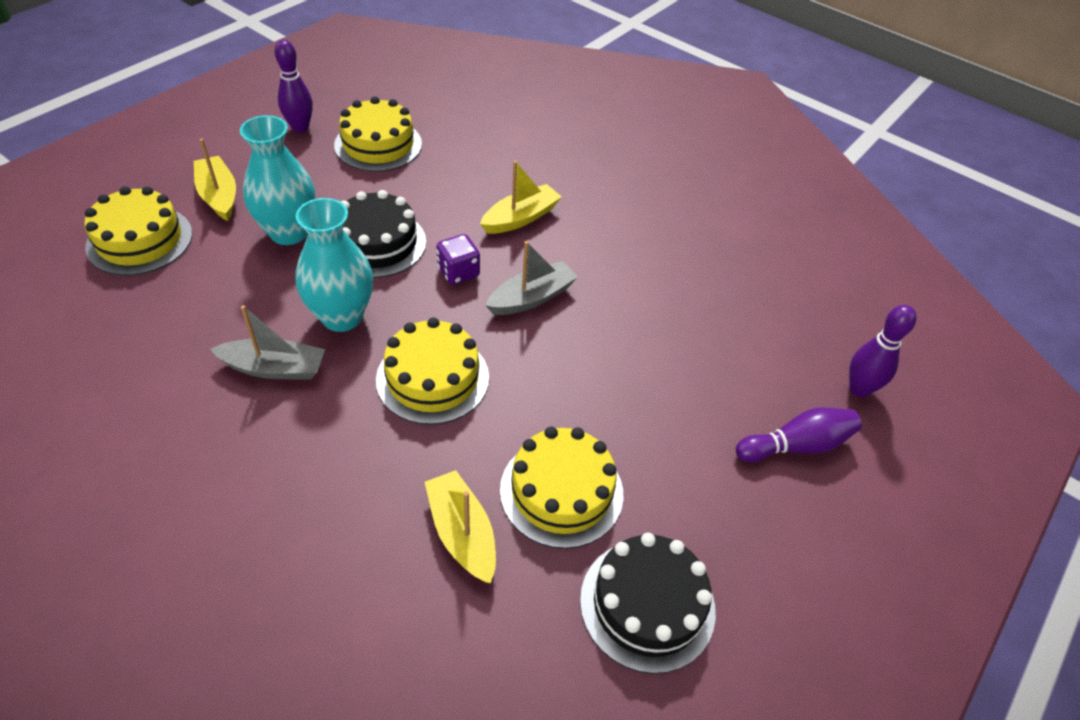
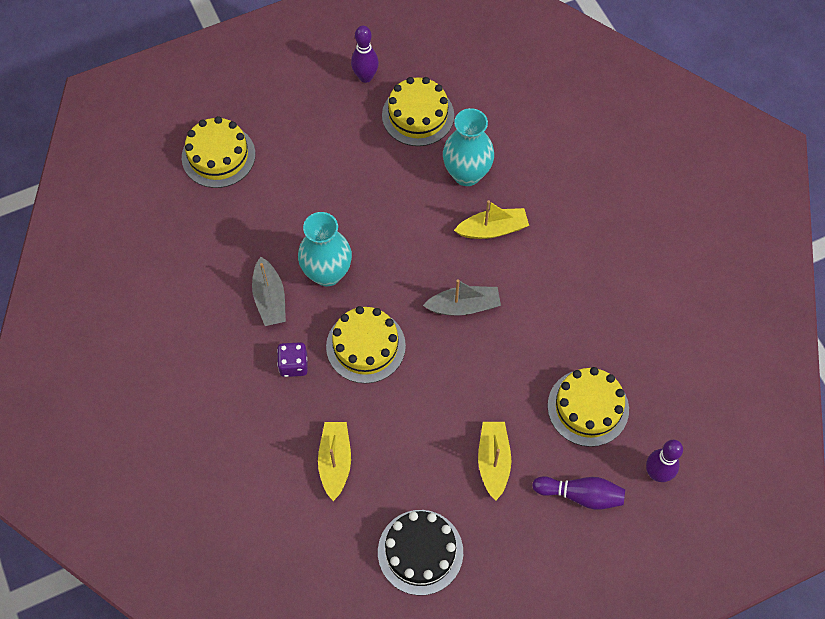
camera: 30 degrees right, 15 degrees up
(219, 195) = (283, 130): yellow boat -> yellow boat (493, 461)
(274, 368) = (270, 298): grey boat -> grey boat turned 45 degrees clockwise
(289, 232) = (319, 184): turquoise vase -> turquoise vase (466, 174)
(377, 243) = (376, 216): black cake -> none
(458, 272) = (422, 264): purple dice -> purple dice (293, 365)
(561, 491) = (407, 460): yellow cake -> yellow cake (588, 407)

